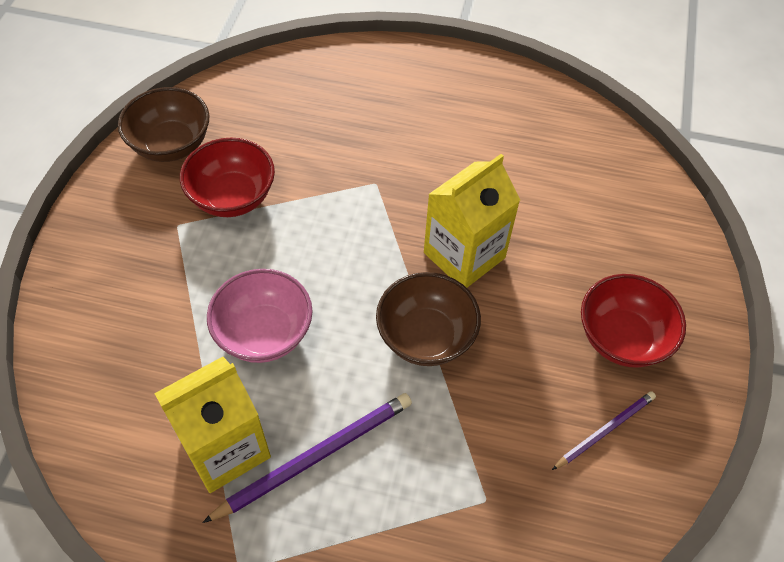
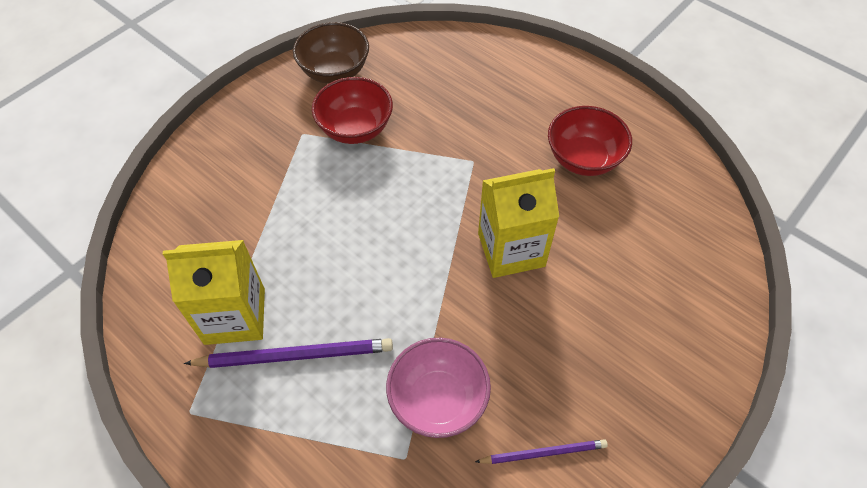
camera: 30 degrees right, 0 degrees up
(264, 333) = (315, 243): pink bowl -> pink bowl (438, 400)
(426, 337) = (438, 302): brown bowl -> none
(622, 338) = (609, 381): red bowl -> red bowl (583, 159)

